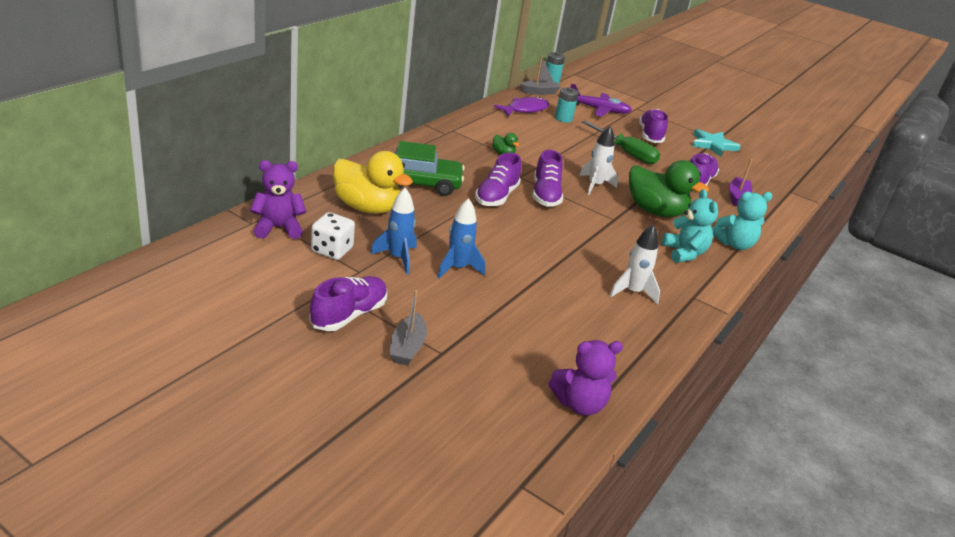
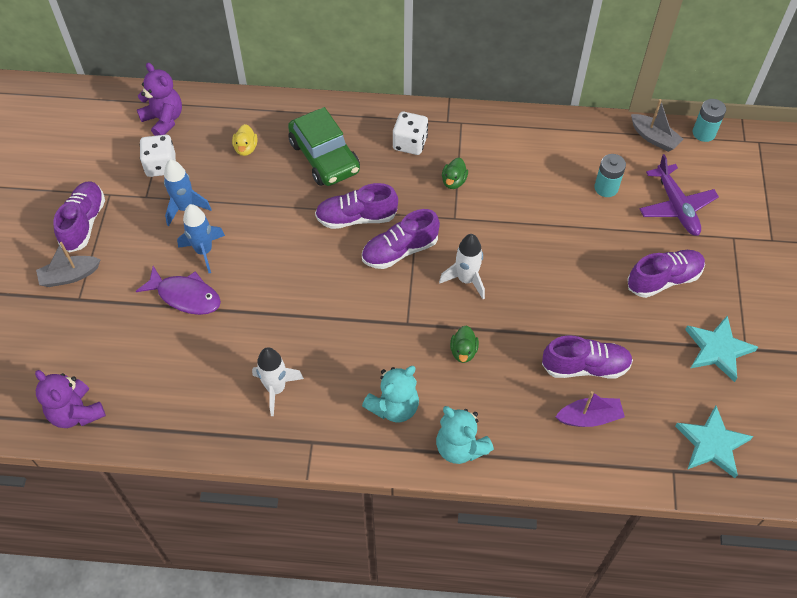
camera: 65 degrees right, 25 degrees up
(349, 315) = (84, 223): purple shoe -> purple shoe turned 90 degrees counterclockwise
(367, 207) = (246, 148): yellow duck -> yellow duck, size x0.44
(449, 152) = (410, 143): none -> white dice
(525, 109) = (586, 148): purple fish -> purple fish (185, 296)
(626, 153) = (583, 275): green screwdriver -> none
(655, 211) = (463, 351): green duck -> green duck, size x0.44
(777, 174) = (712, 444): none -> turquoise star

